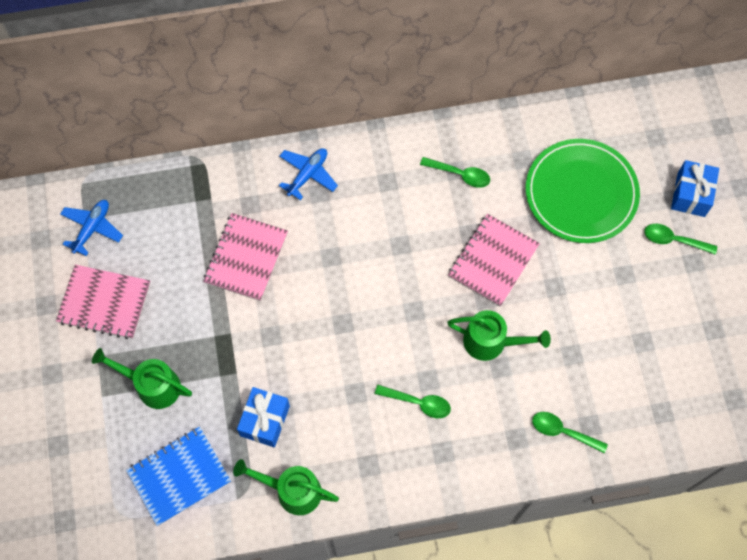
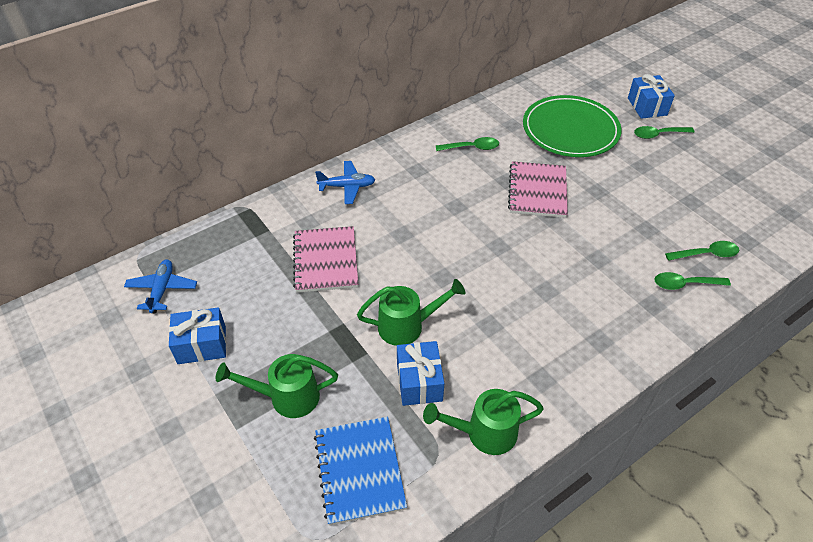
camera: 25 degrees left, 20 degrees down
(104, 303) = (202, 345): pink notebook -> blue gift
(179, 476) = (359, 470): blue notebook -> blue notebook turned 45 degrees counterclockwise
(308, 174) = (347, 186): blue plane -> blue plane turned 75 degrees clockwise
(418, 403) = (550, 311): green spoon -> green spoon (706, 254)
(491, 342) = (578, 244): green watering can -> green watering can (407, 326)

